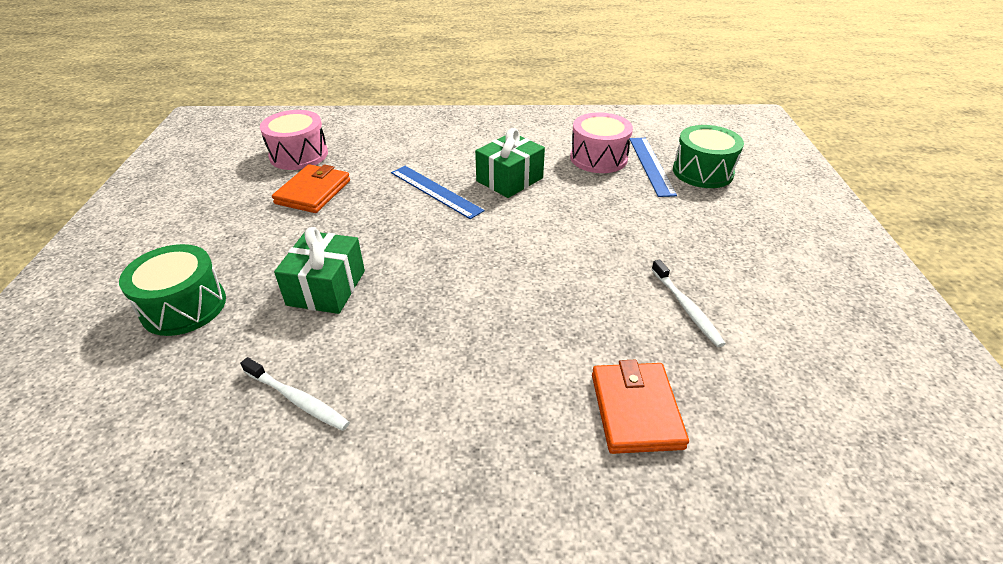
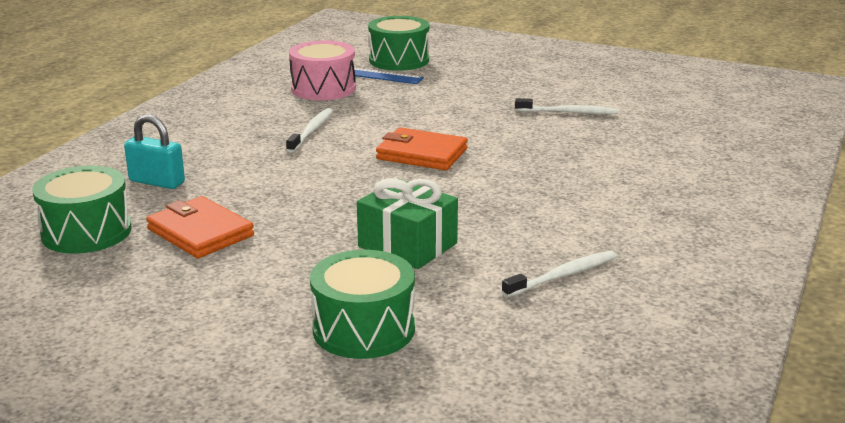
camera: 65 degrees left, 15 degrees down
(299, 155) = (86, 232): pink drum -> green drum
(381, 152) = (157, 182): none -> turquoise padlock
(435, 191) = (288, 167): blue ruler -> none
(509, 179) = (311, 131): green gift -> white toothbrush
(635, 410) = (659, 153): orange wallet -> orange wallet (422, 154)

